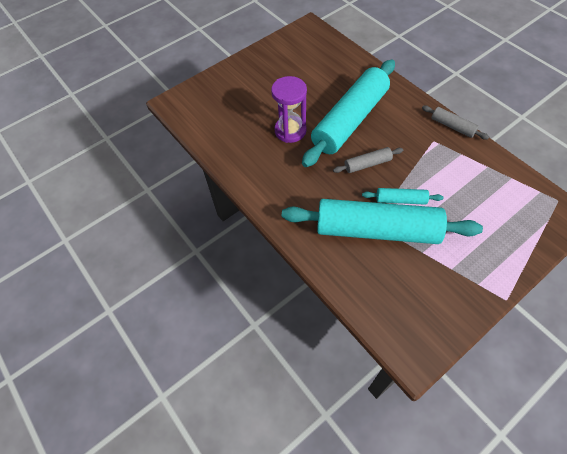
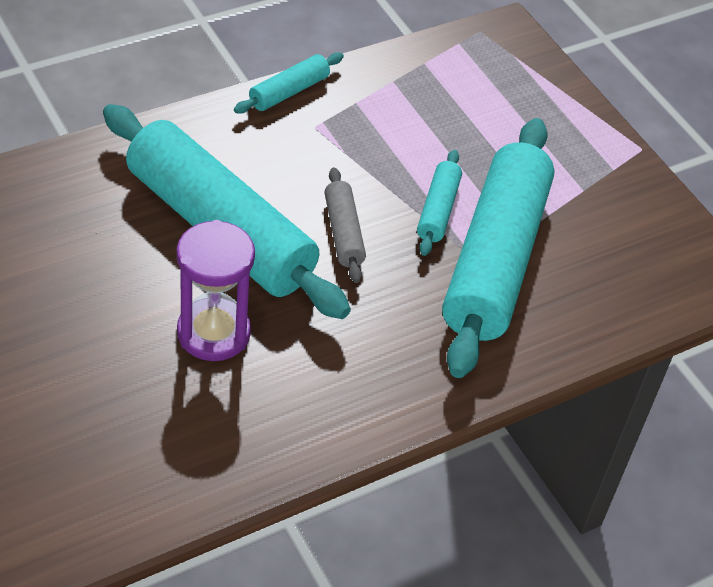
camera: 90 degrees left, 10 degrees down
(452, 126) = (289, 91): grey rolling pin -> turquoise rolling pin

